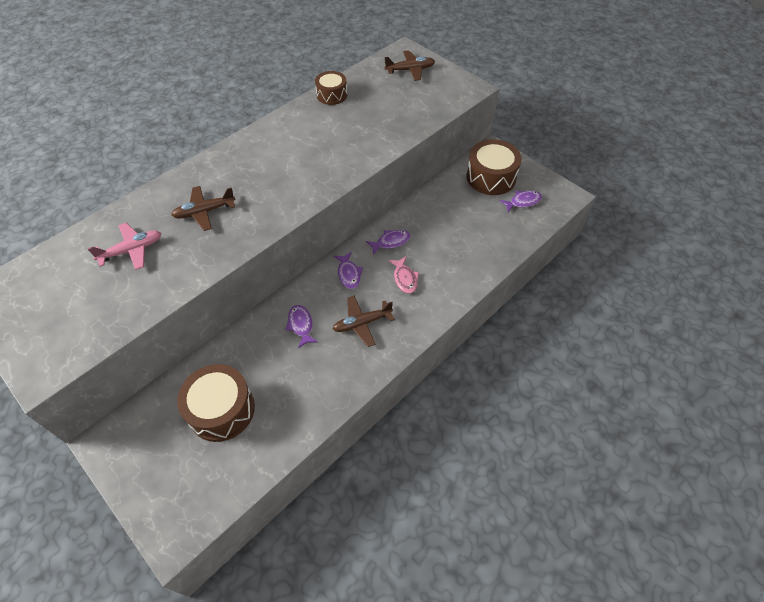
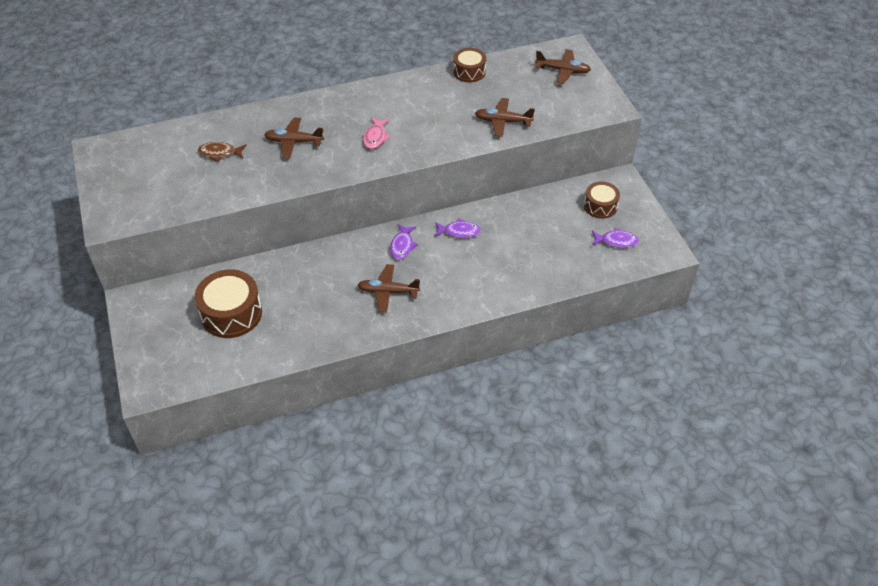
camera: 25 degrees right, 5 degrees down
(132, 250) = (220, 153): pink plane -> brown fish
(301, 325) = (334, 273): purple fish -> none
(389, 128) = (502, 121): none -> brown plane
(405, 279) = (451, 269): pink fish -> pink fish (375, 137)
(491, 177) = (600, 206): brown drum -> brown drum, size x0.61

